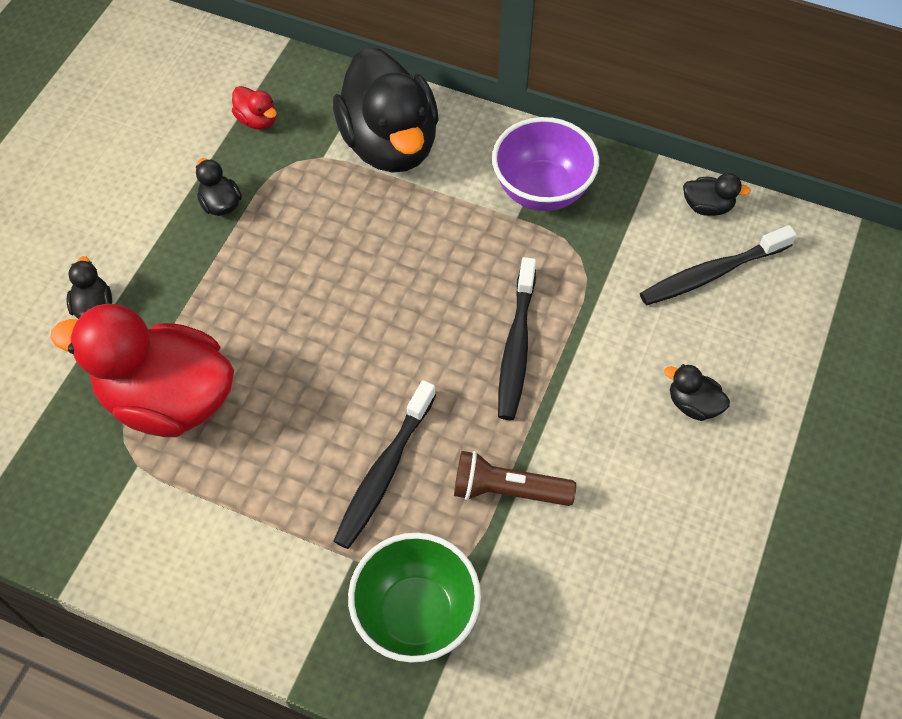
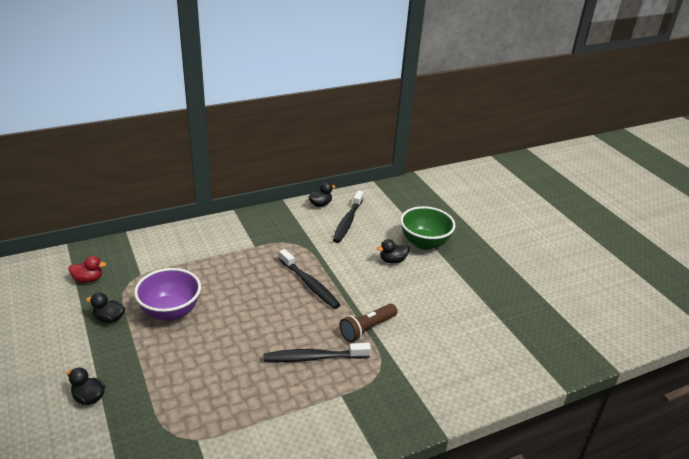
camera: 50 degrees left, 25 degrees down
(168, 399) = (179, 404): red duck -> none
(384, 472) = (313, 358): black toothbrush -> black toothbrush turned 105 degrees clockwise
(390, 144) = (167, 253): black duck -> none
(416, 614) = (389, 392): green bowl -> green bowl (424, 243)
(542, 190) = (253, 232): purple bowl -> purple bowl (170, 311)

